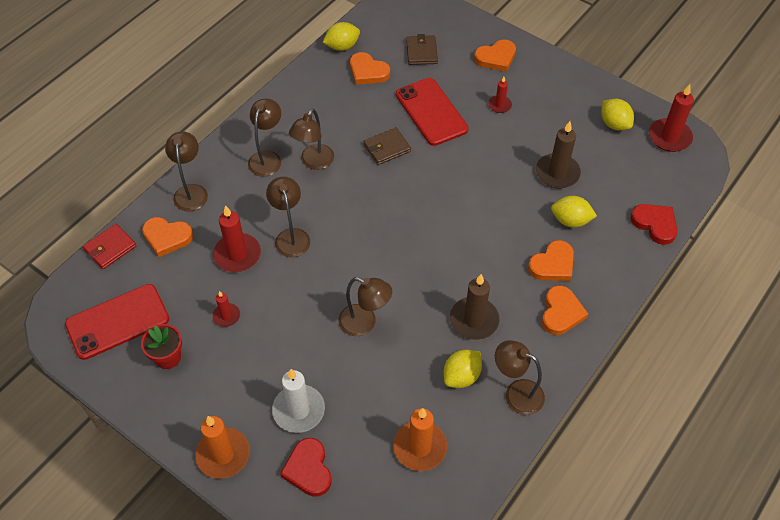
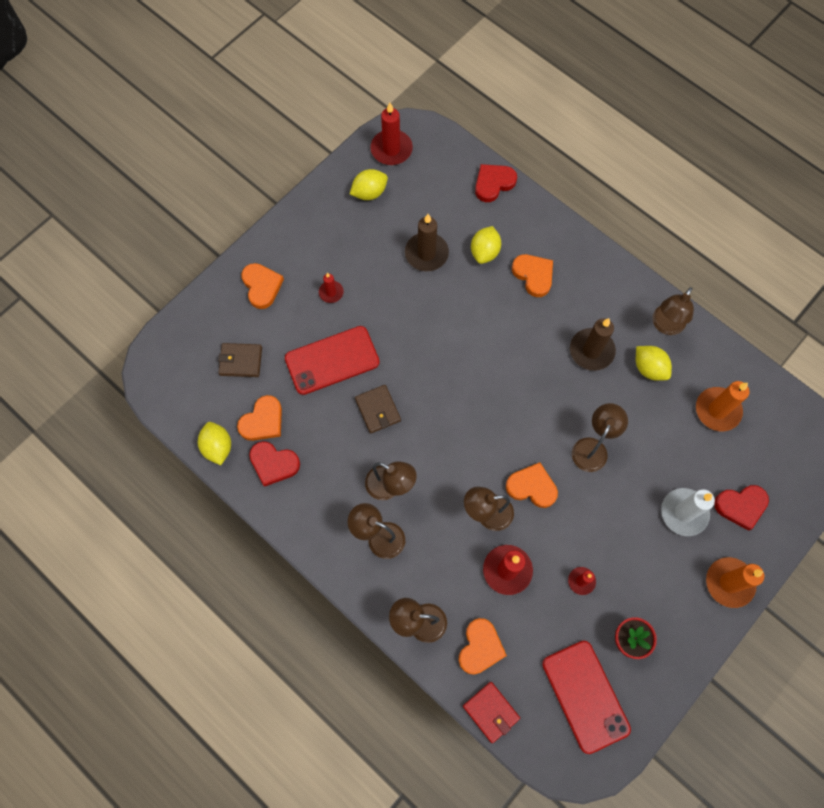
camera: 85 degrees left, 15 degrees up
(330, 82) = (274, 464): none -> red heart
(561, 313) = (585, 277): orange heart -> orange heart (532, 487)

